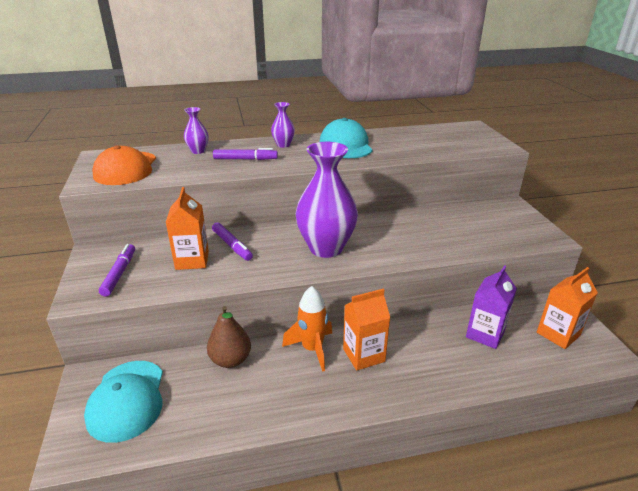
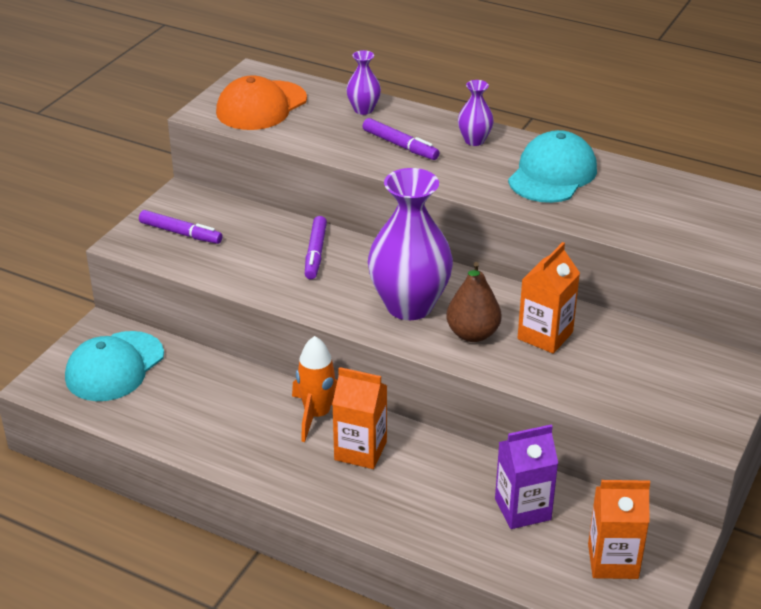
camera: 40 degrees right, 5 degrees up
(119, 273) = (180, 233): purple marker -> purple marker turned 75 degrees clockwise
(192, 260) = (258, 251): orange carton -> orange carton (545, 335)
(230, 360) = (231, 381): brown pear -> brown pear (472, 334)

